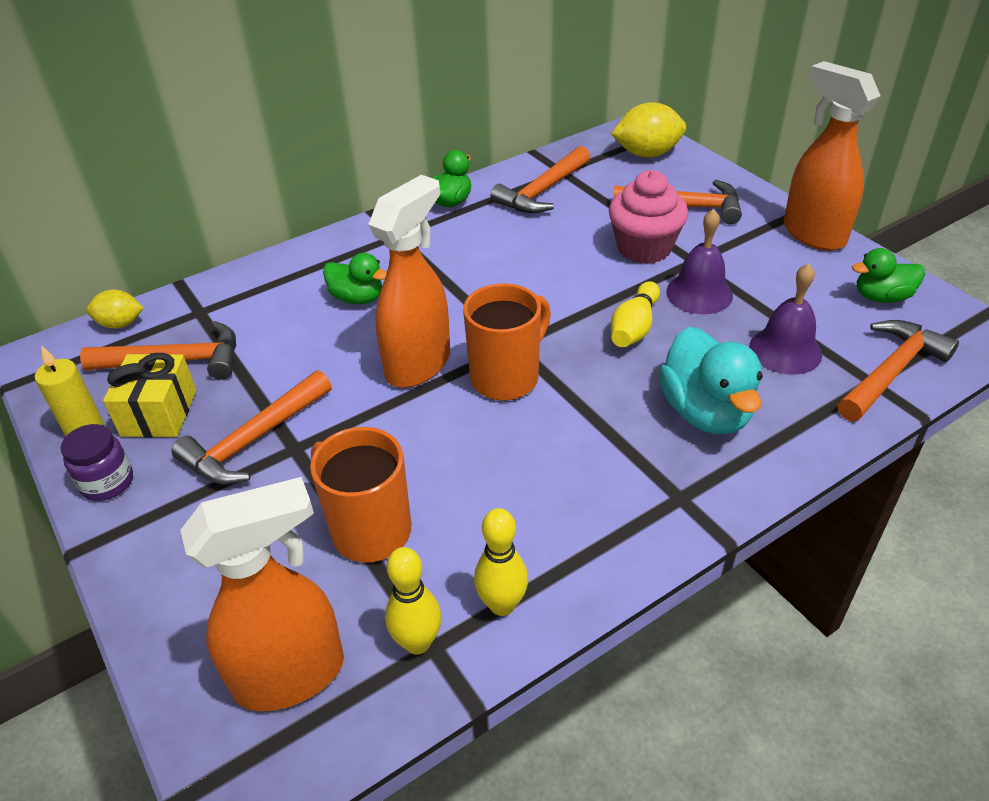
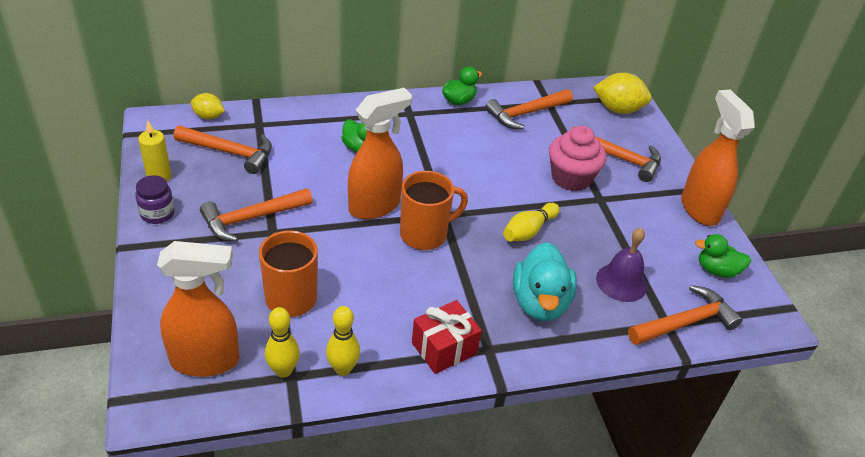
camera: 15 degrees right, 0 degrees up
(159, 413) = (205, 182): yellow gift -> none
(622, 519) = (444, 348): none -> red gift
(699, 293) = (588, 223): purple bell -> none

